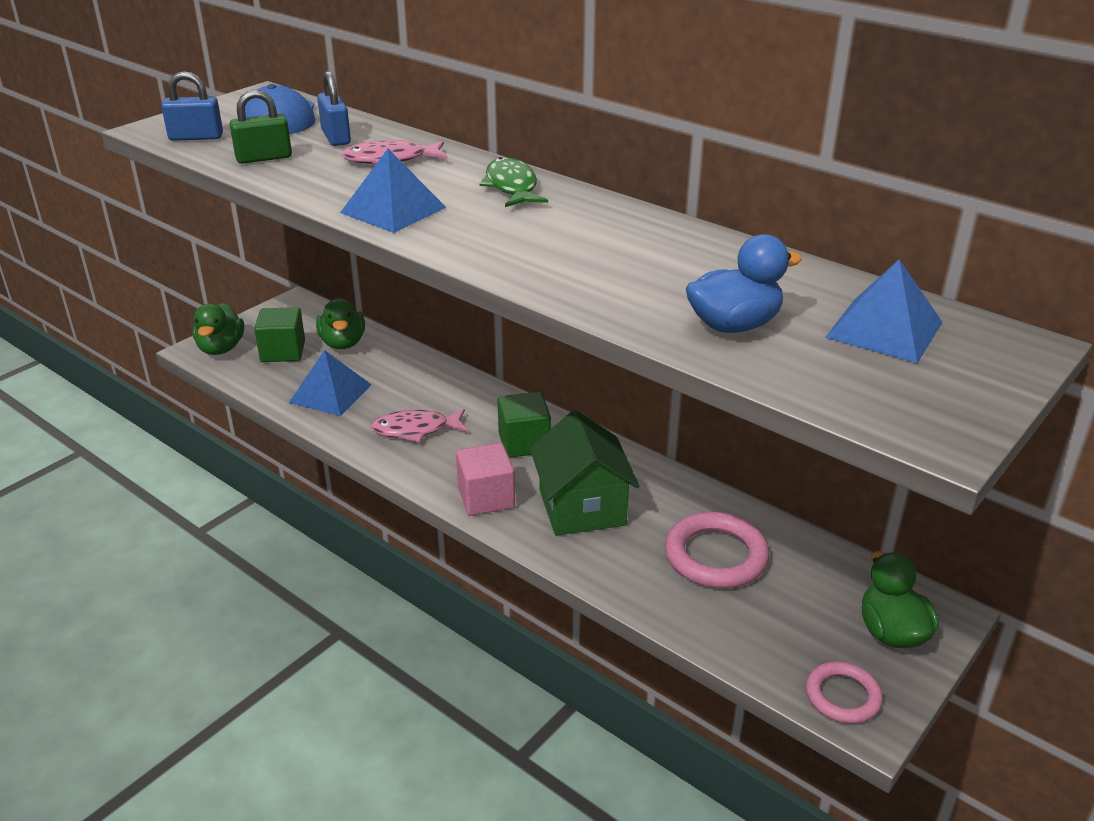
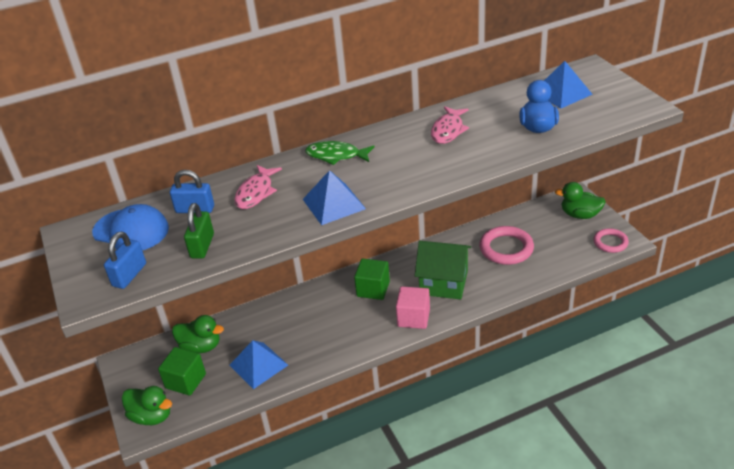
camera: 60 degrees left, 5 degrees up
(415, 430) = (328, 332): pink fish -> pink fish (448, 130)

